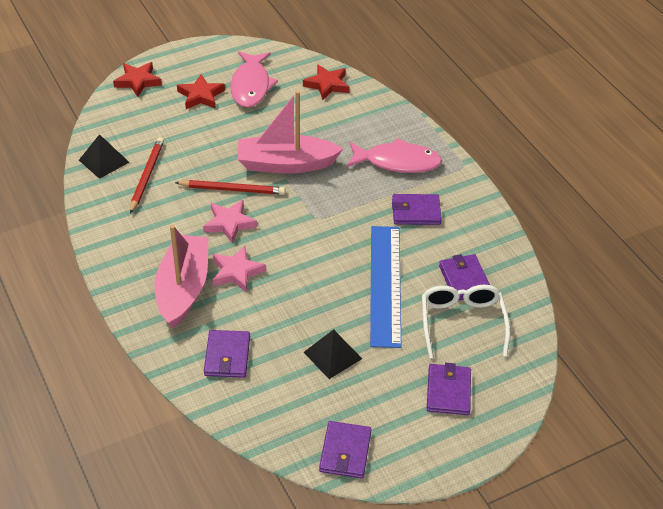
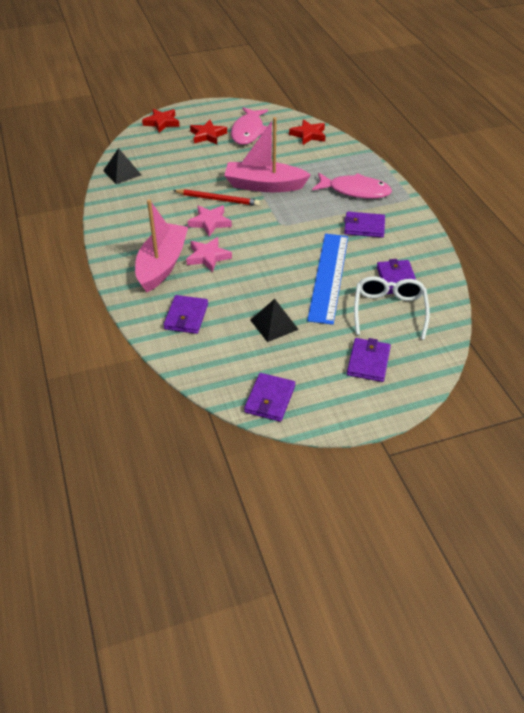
camera: 10 degrees right, 0 degrees up
(146, 176) = (152, 185): red pencil -> none

